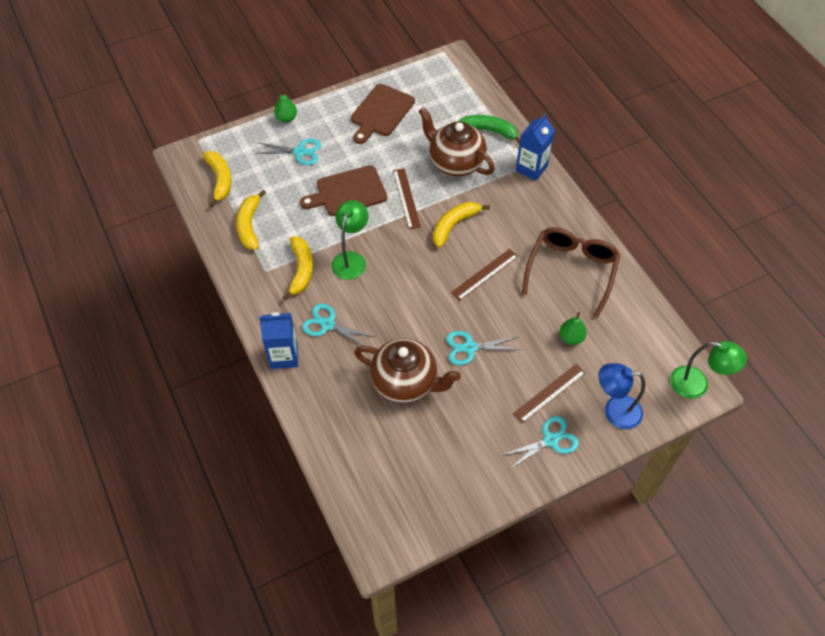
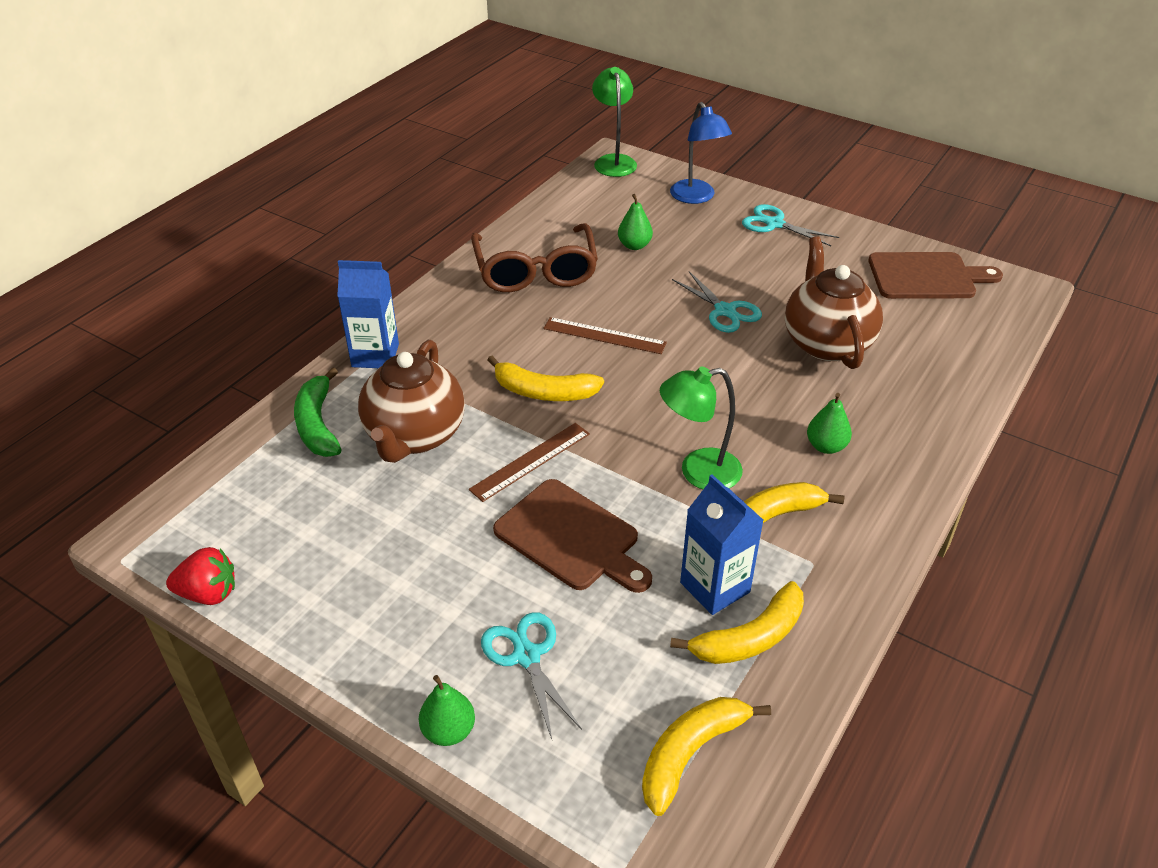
camera: 120 degrees left, 15 degrees down
(284, 356) = (918, 467): blue carton -> blue carton (715, 587)
(328, 324) = (826, 446): turquoise scissors -> green pear
(381, 112) = (347, 580): brown cutting board -> brown cutting board (926, 276)
(405, 72) = (208, 593): none -> red strawberry
(549, 393) = (720, 240): brown ruler -> none
(571, 271) = (535, 271): brown glasses -> brown glasses turned 90 degrees counterclockwise

